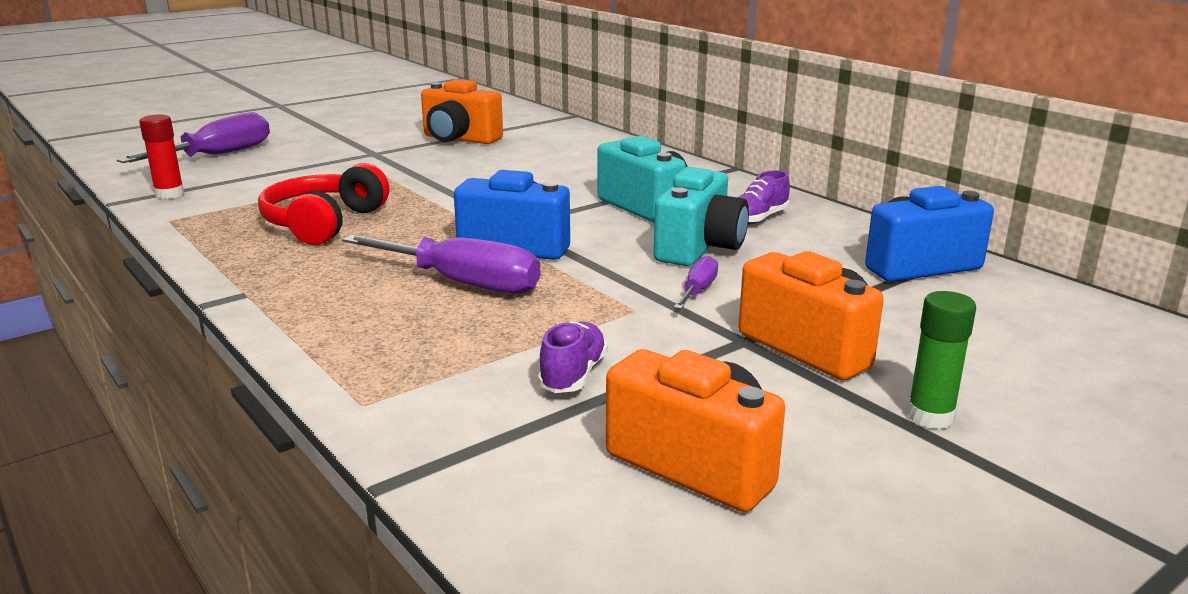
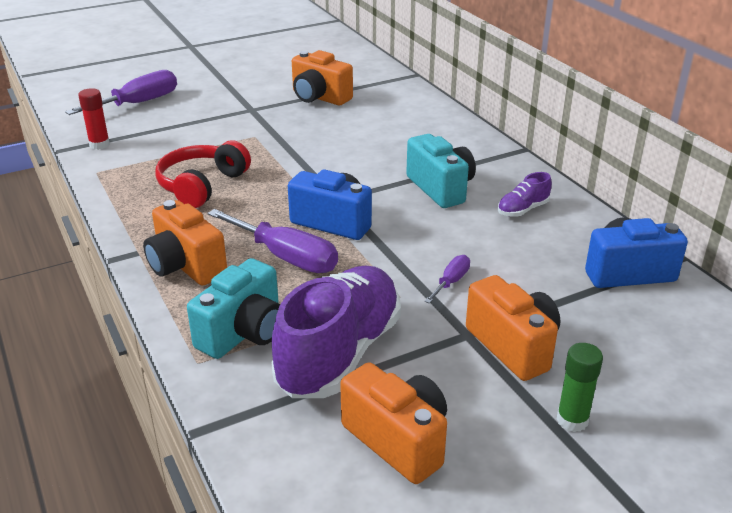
camera: 10 degrees right, 10 degrees up
(319, 302) = (185, 266): none -> orange camera
(573, 375) = (339, 353): purple shoe -> purple shoe, size x2.32
(699, 248) = (467, 237): turquoise camera -> turquoise camera (243, 333)

